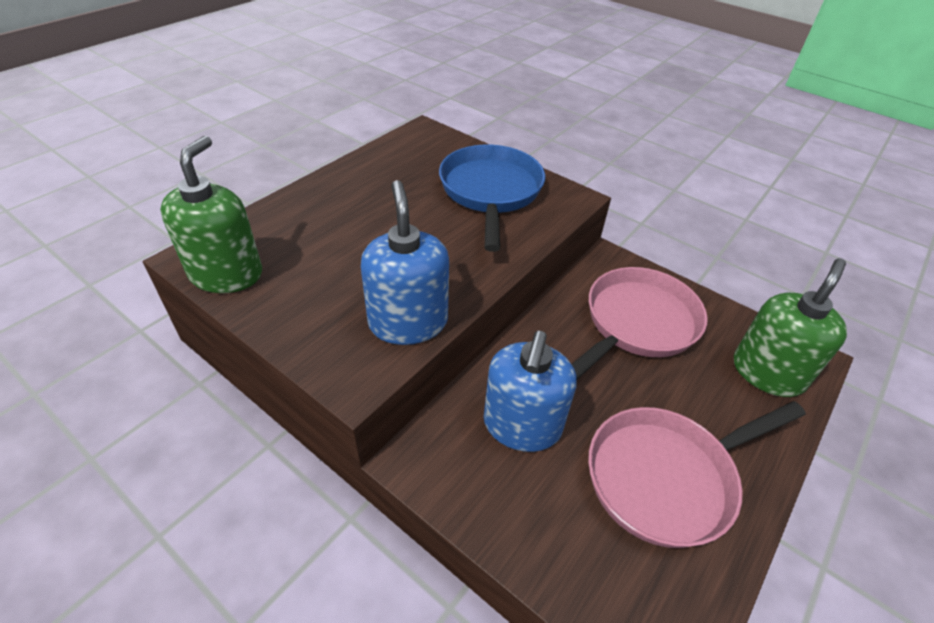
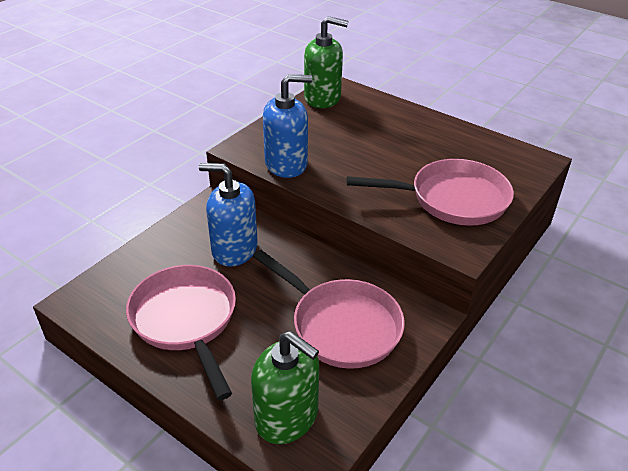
camera: 90 degrees right, 5 degrees down
(491, 192) = (452, 199): blue pan -> pink pan

